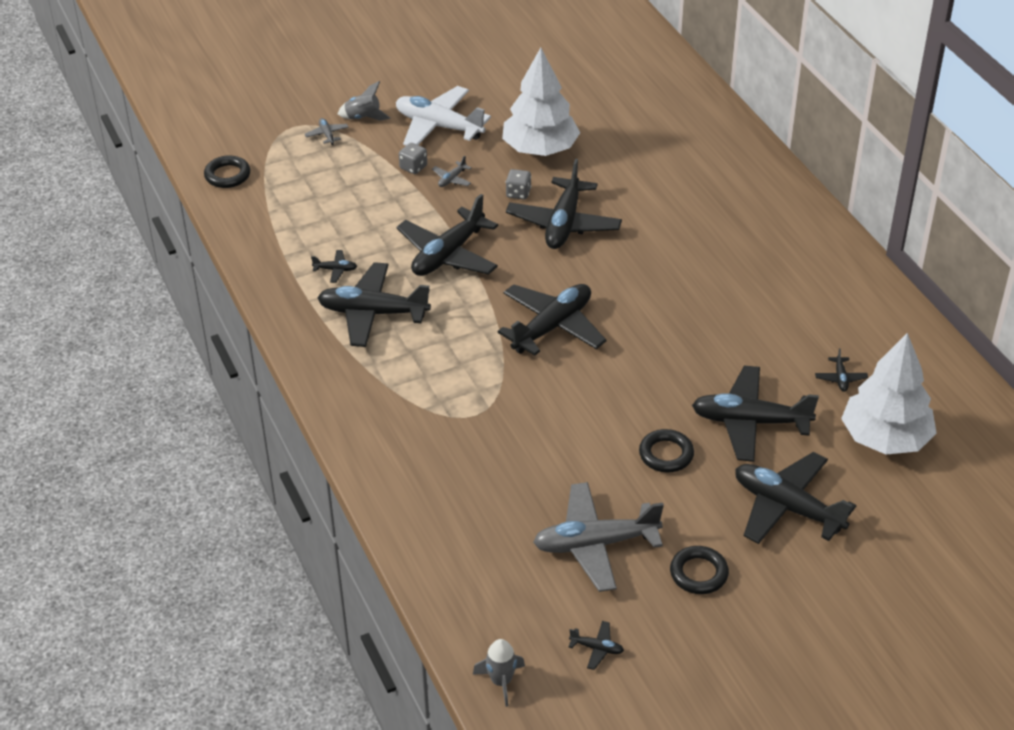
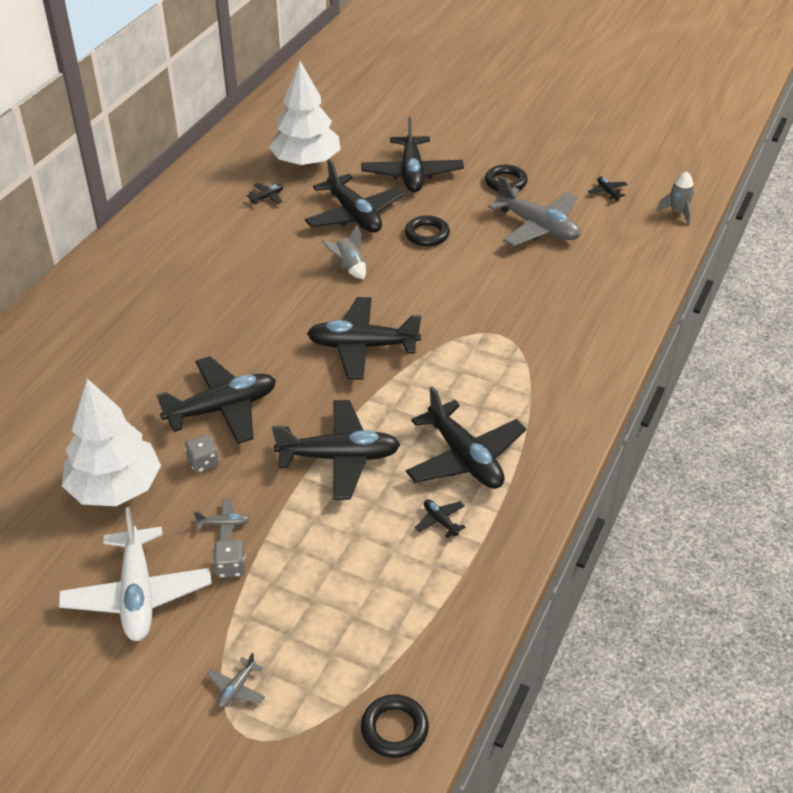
camera: 130 degrees left, 0 degrees up
(363, 117) = (174, 677): grey rocket -> grey rocket (349, 267)

